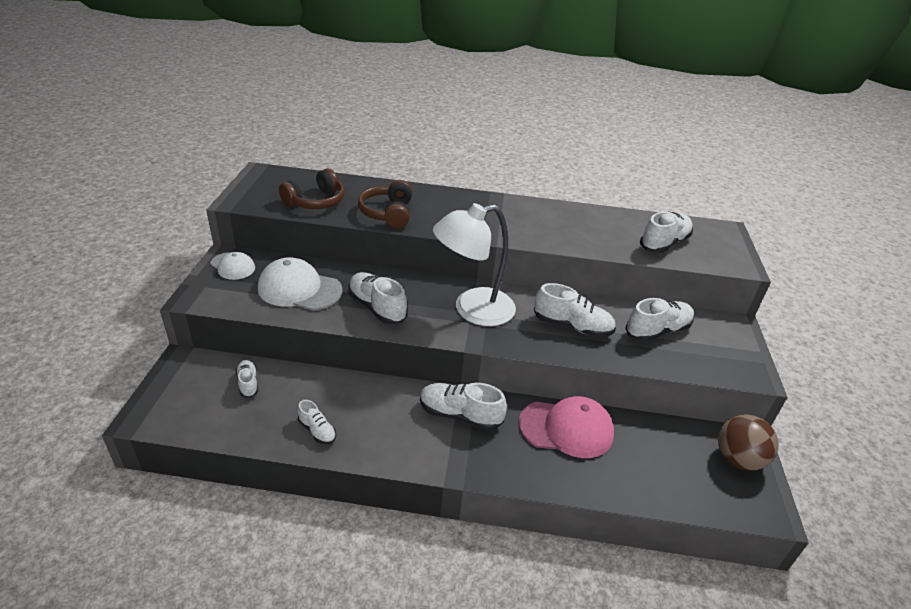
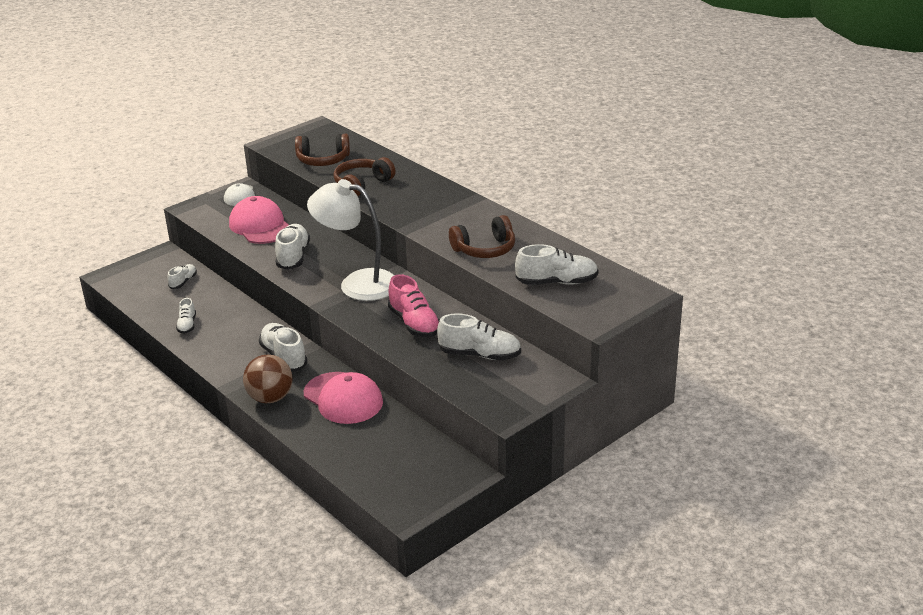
camera: 45 degrees right, 5 degrees down
(299, 289) = (260, 226): white cap -> pink cap
(572, 326) = (414, 324): white shoe -> pink shoe
(574, 235) = (485, 249): none -> brown headphones
(738, 459) = (440, 477): brown ball -> brown ball (270, 398)

